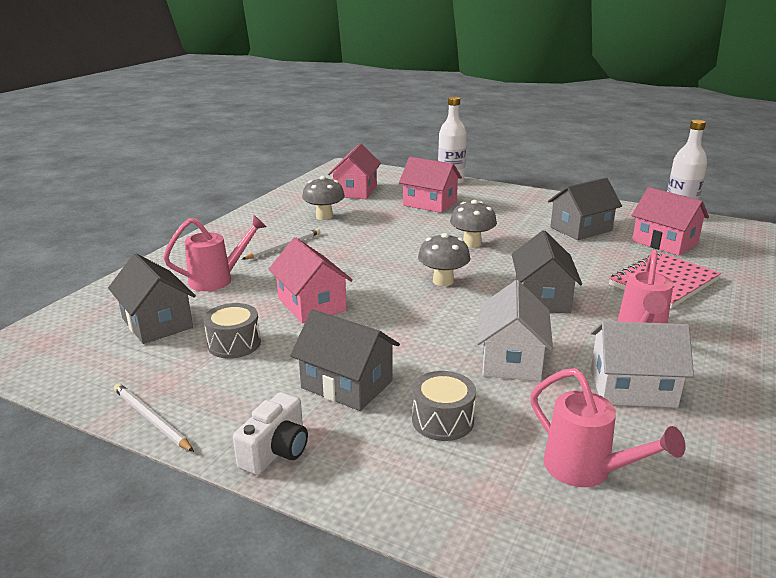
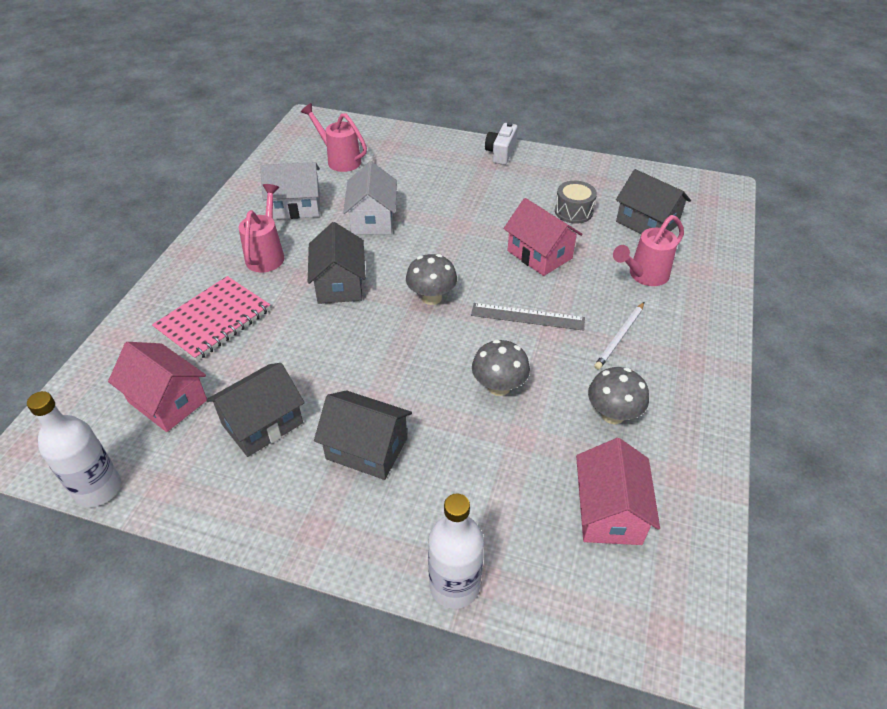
camera: 170 degrees right, 20 degrees up
(151, 419) = (580, 161): white pencil -> none
(347, 384) = (479, 191): grey house -> grey house (366, 448)
(355, 262) = (527, 317): none -> grey ruler
(429, 203) = (476, 478): pink house -> none
(442, 420) = (416, 176): grey drum -> none
(472, 243) = (406, 369): grey mushroom -> grey mushroom (499, 387)

